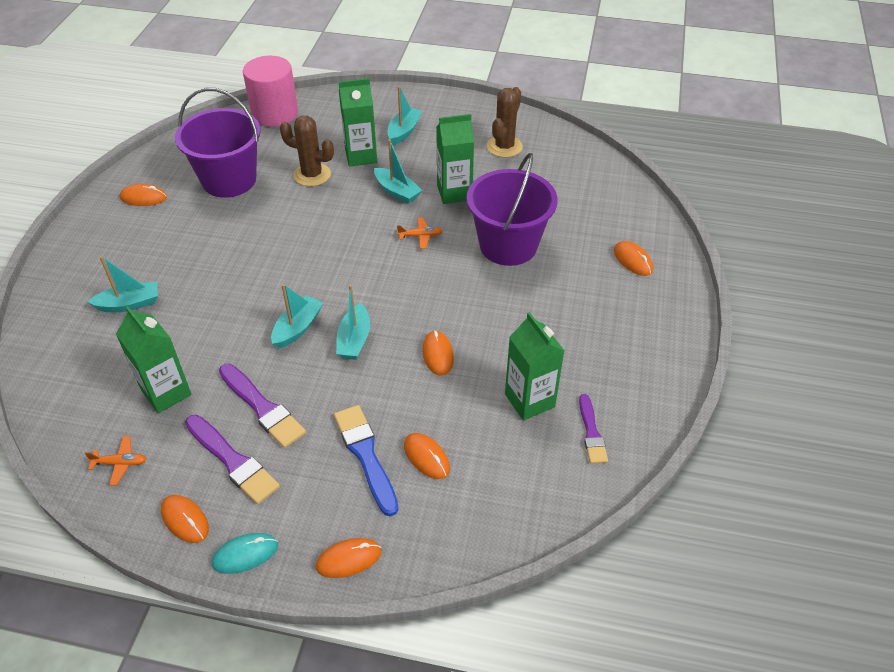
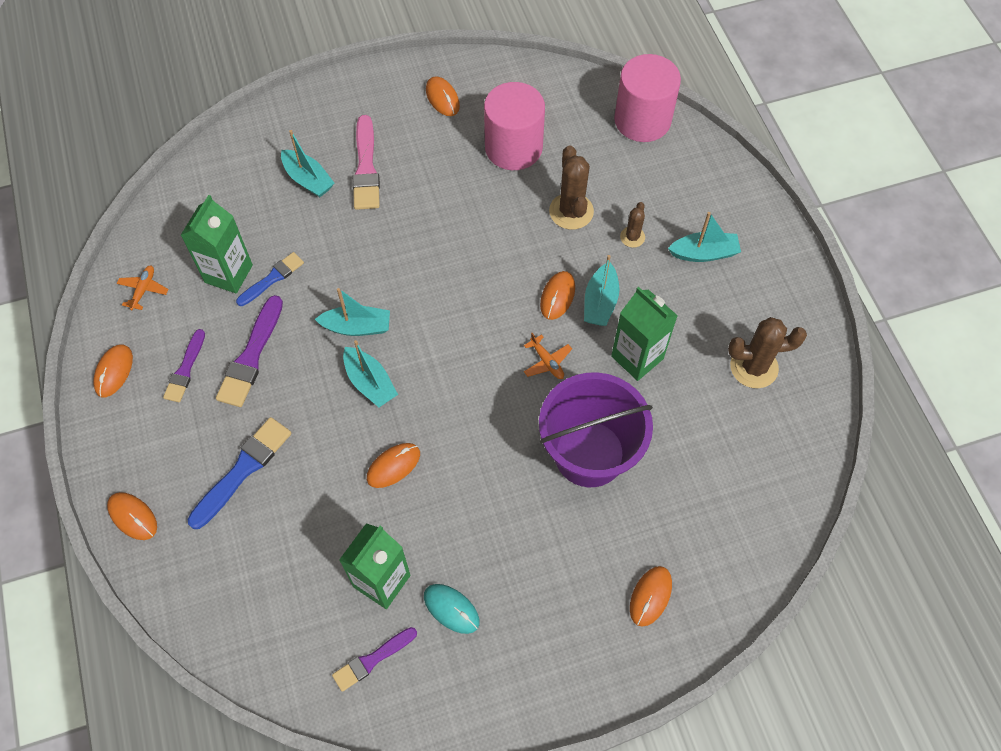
camera: 60 degrees right, 15 degrees up
(120, 463) = (143, 290): orange plane -> orange plane turned 135 degrees counterclockwise
(157, 265) = (366, 168): none -> pink brush
(201, 364) = (272, 278): none -> blue brush
(229, 180) = (513, 147): purple bucket -> pink cylinder
(233, 461) = (185, 369): purple brush -> purple brush, size x0.64
(245, 554) = (103, 435): turquoise mouse -> turquoise mouse (451, 609)
(354, 340) = (370, 383): turquoise boat -> turquoise boat turned 105 degrees counterclockwise
(361, 156) = (632, 237): green carton -> brown cactus
(426, 457) = (266, 522): orange mouse -> orange mouse (557, 296)

